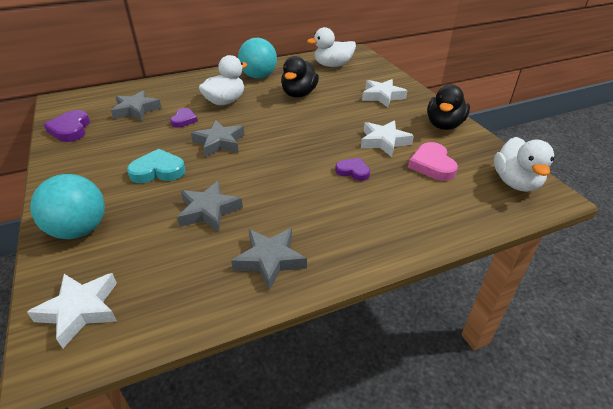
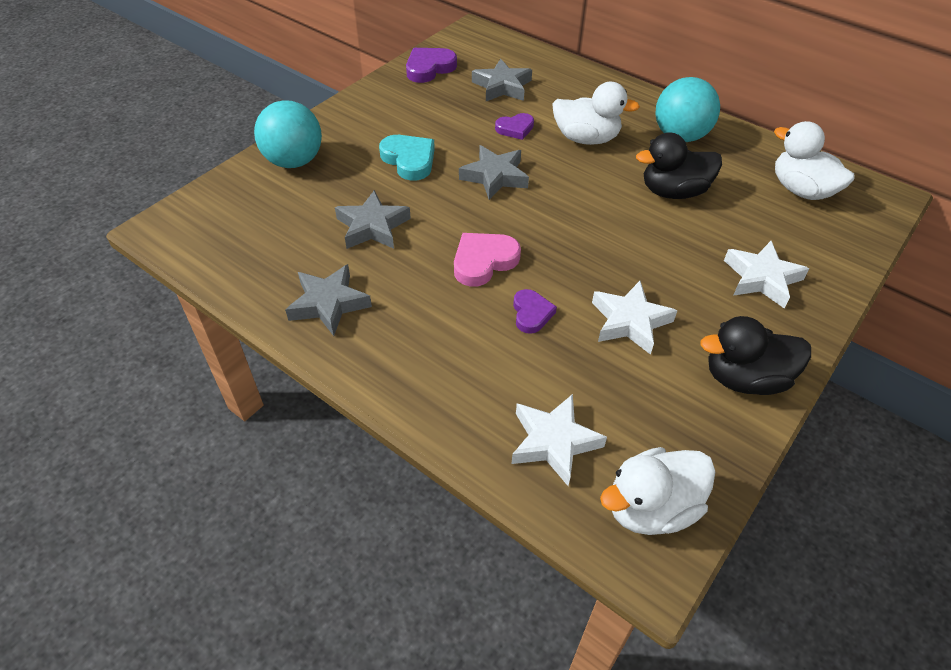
camera: 60 degrees right, 10 degrees up
(80, 310) = (208, 215): white star -> white star (554, 442)
(432, 165) = (614, 392): pink heart -> pink heart (483, 261)

